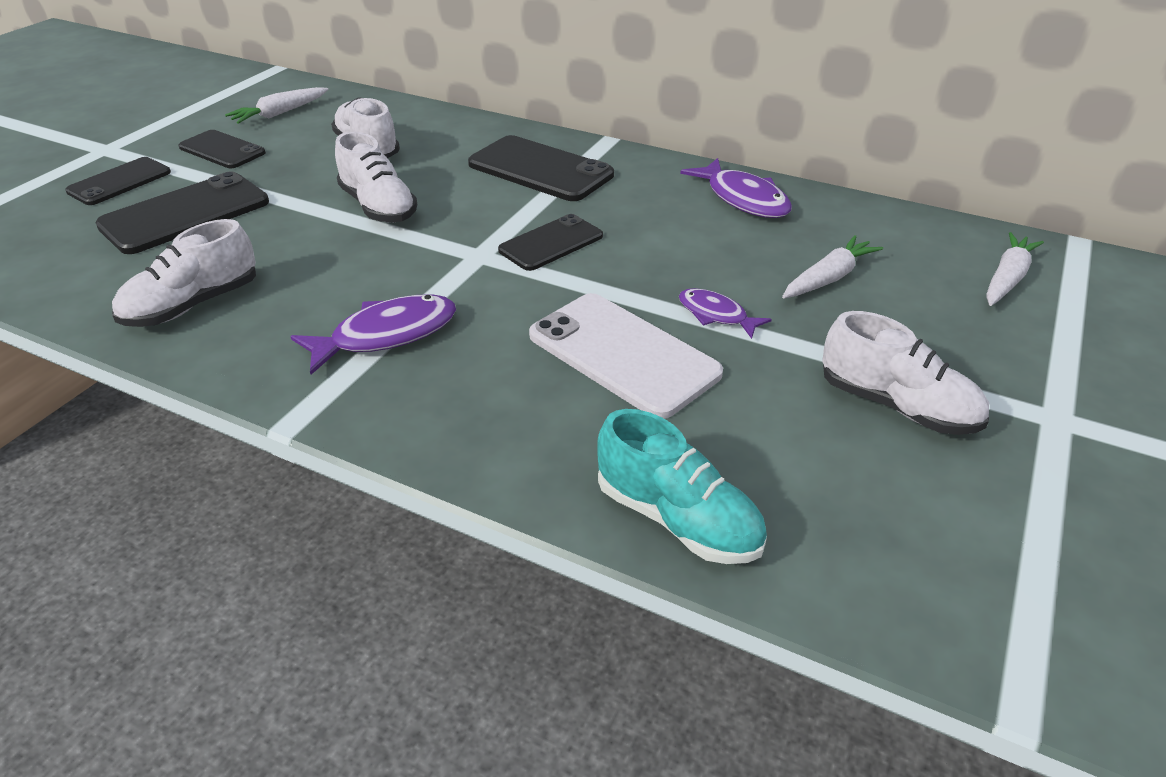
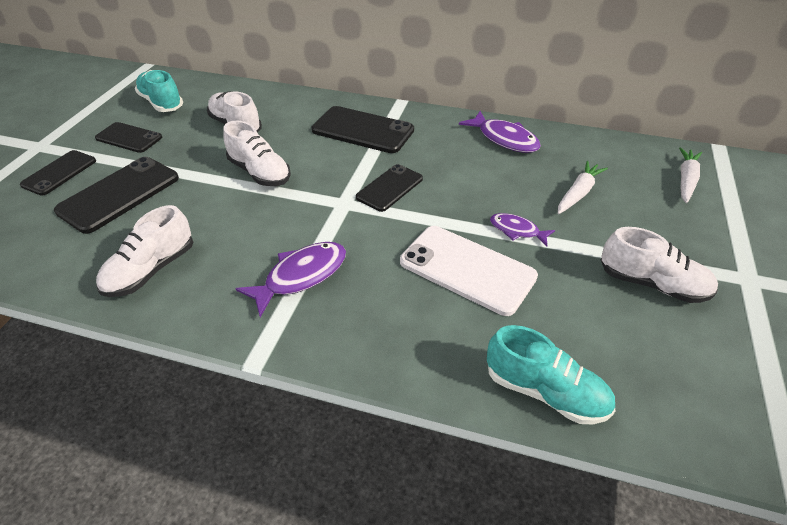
camera: 10 degrees left, 5 degrees up
(280, 113) = (162, 103): white carrot -> turquoise shoe

